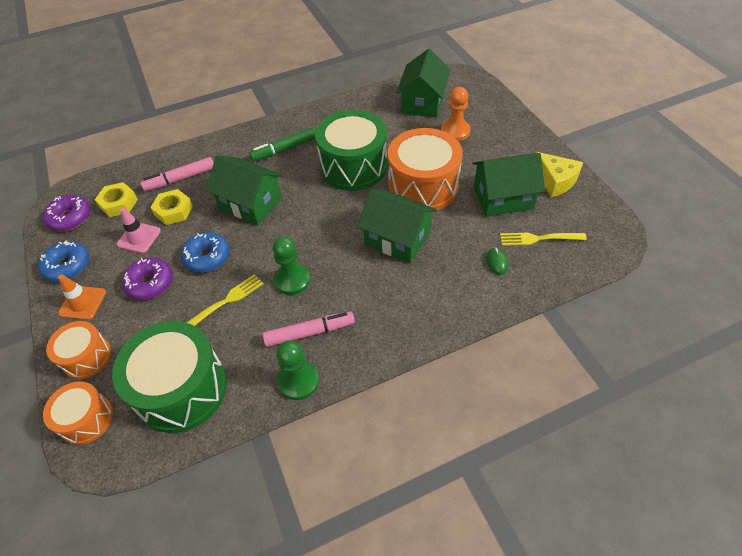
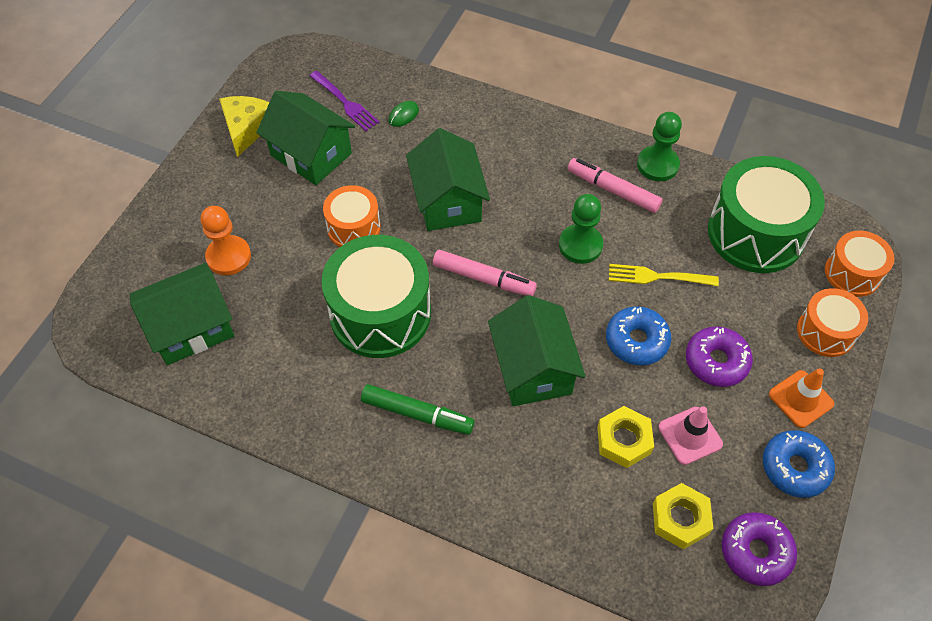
camera: 135 degrees left, 5 degrees up
(180, 179) = (577, 488): pink marker -> pink marker (483, 278)
(423, 186) = (353, 227): orange drum -> orange drum, size x0.56
(539, 238) = (344, 102): yellow fork -> purple fork

